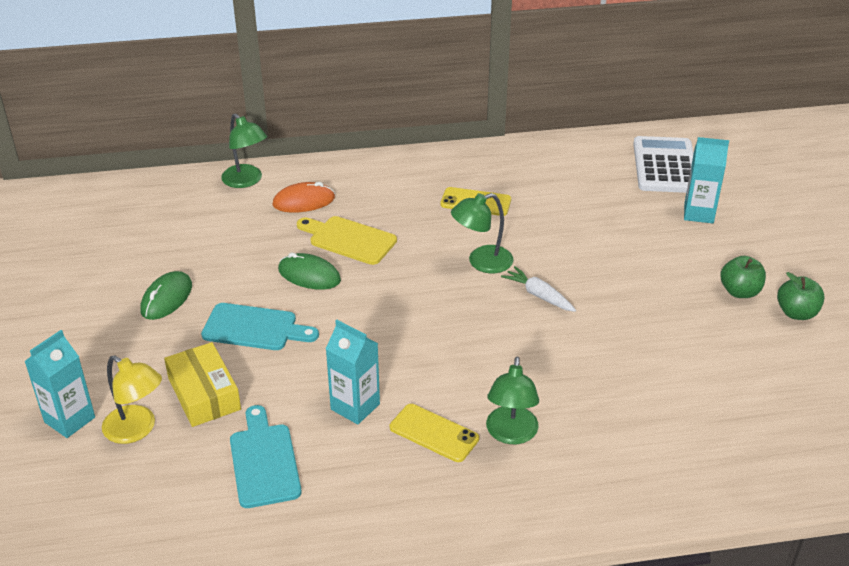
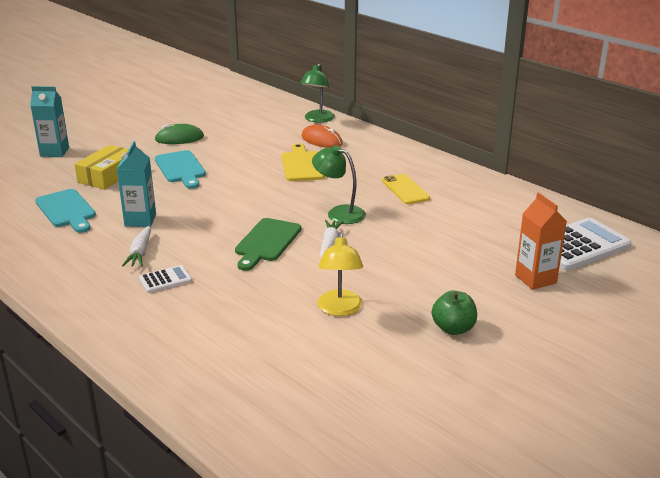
camera: 55 degrees right, 10 degrees down
(137, 430) = (62, 170): yellow lamp -> yellow lamp (340, 309)
(264, 461) = (66, 210): turquoise cutting board -> turquoise cutting board turned 105 degrees clockwise
(309, 275) = (250, 166): green mouse -> none
(434, 433) = (140, 253): yellow phone -> white carrot
(496, 334) = (266, 242): none -> green cutting board
(511, 434) = (165, 280): green lamp -> white calculator
(698, 213) = (535, 279): turquoise carton -> orange carton
(796, 313) = (463, 366): green apple -> none

